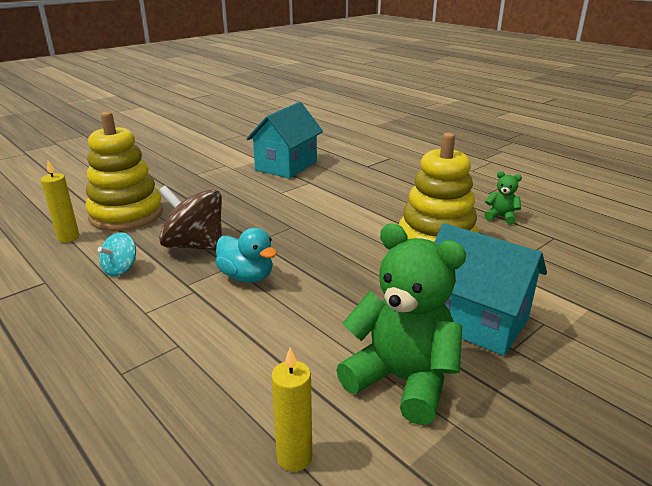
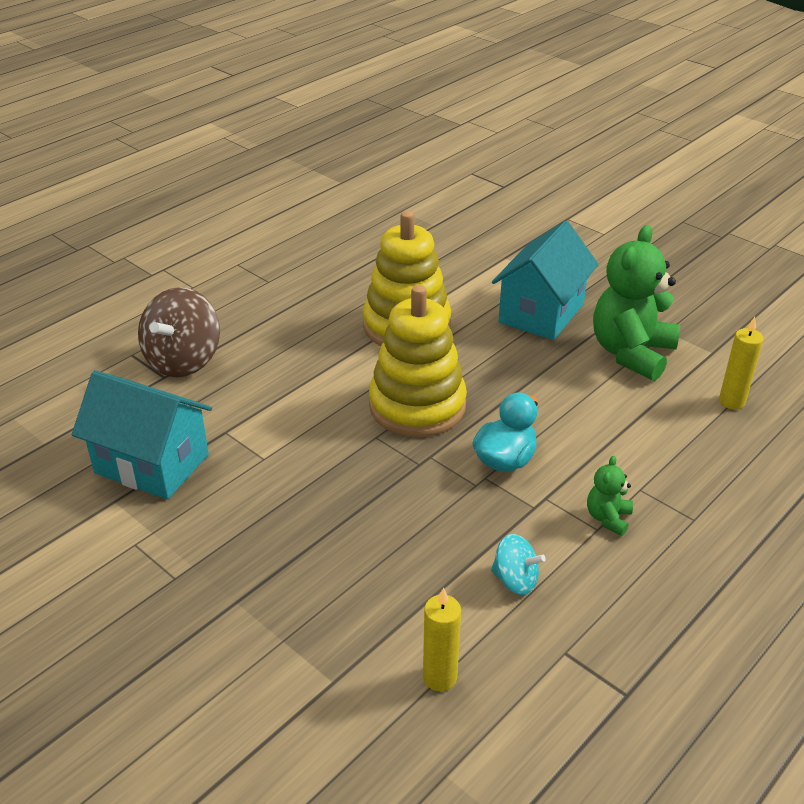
camera: 95 degrees left, 10 degrees up
(126, 214) = (351, 627): yellow stacking toy -> yellow stacking toy (417, 406)
(195, 245) = (441, 520): brown spinning top -> brown spinning top (183, 360)
(501, 217) = (337, 280): green teddy bear -> green teddy bear (608, 518)

